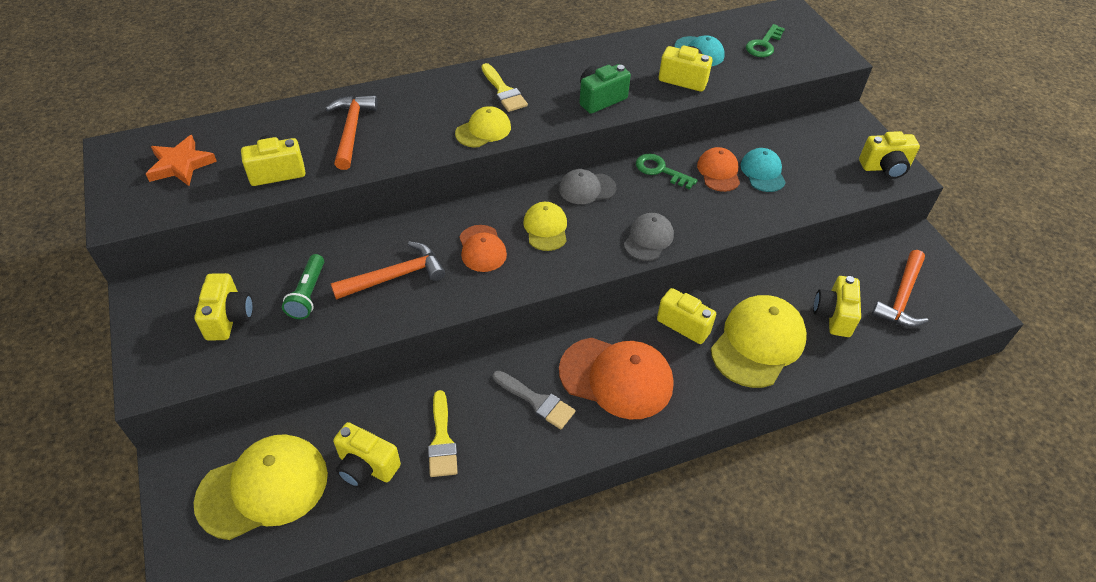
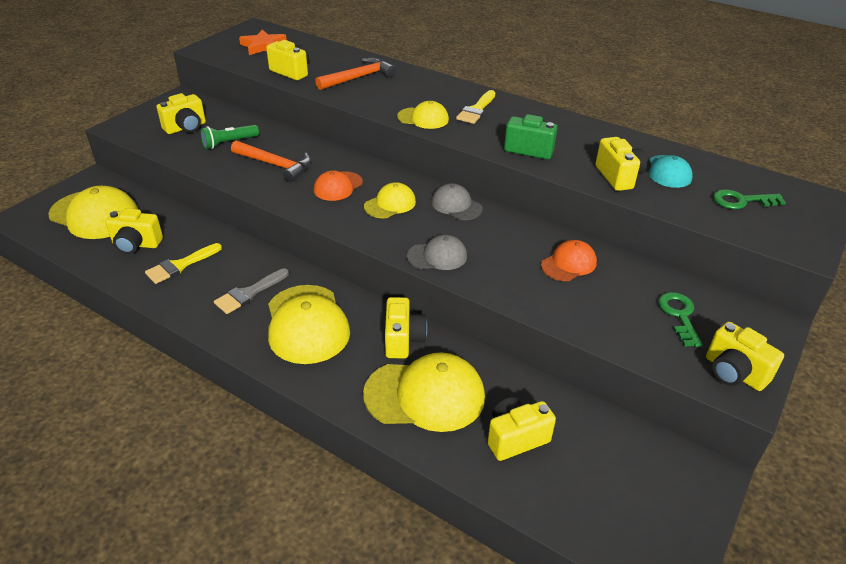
camera: 55 degrees right, 10 degrees down
(366, 467) = (136, 245): yellow camera -> yellow camera turned 75 degrees counterclockwise
(537, 401) = (249, 293): grey brush -> grey brush turned 45 degrees clockwise
(616, 378) = (307, 324): orange cap -> yellow cap
(660, 170) = (526, 232): green key -> green key (679, 315)
(762, 172) = (605, 290): turquoise cap -> none
(901, 297) = (602, 487): orange hammer -> none

